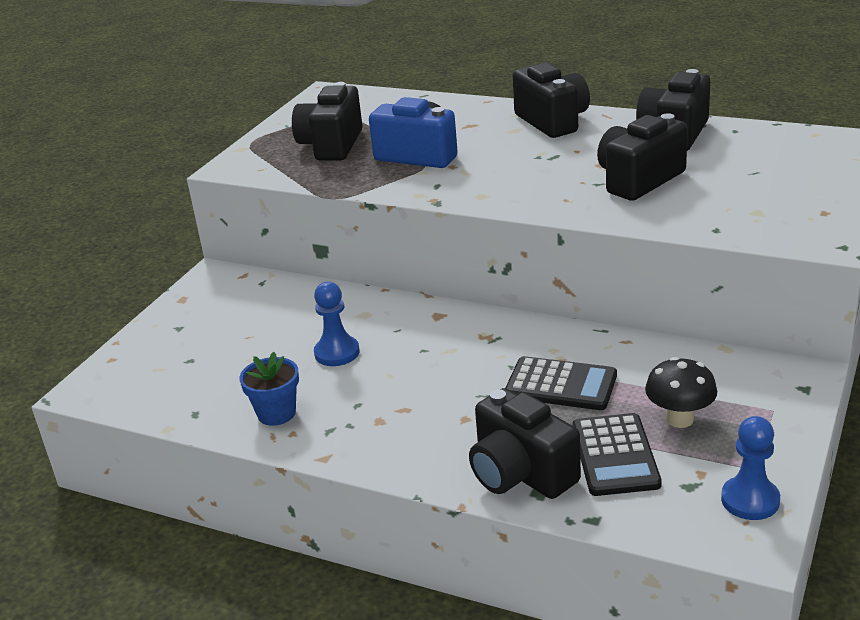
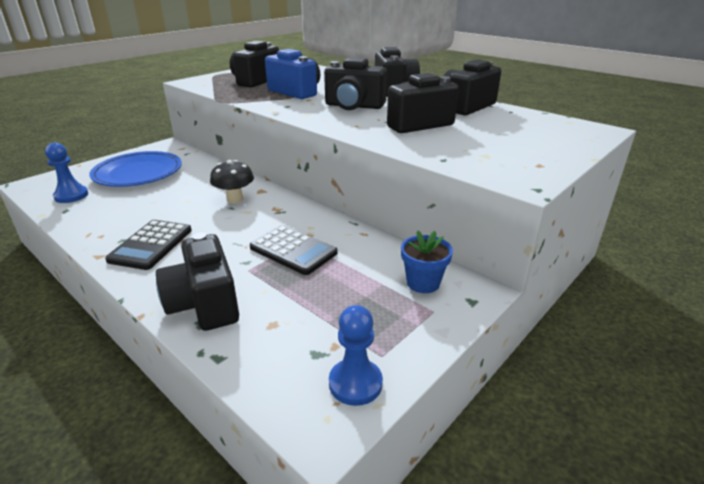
camera: 15 degrees right, 0 degrees up
(229, 333) = (138, 173): none -> blue plate
(276, 413) = (106, 222): blue flower pot -> blue flower pot (423, 283)
(337, 353) = (181, 197): blue pawn -> blue pawn (71, 196)
(528, 166) = (354, 106): none -> black camera
(615, 455) = (283, 311): black calculator -> black calculator (151, 245)
(679, 419) = (354, 297): black mushroom -> black mushroom (235, 199)

